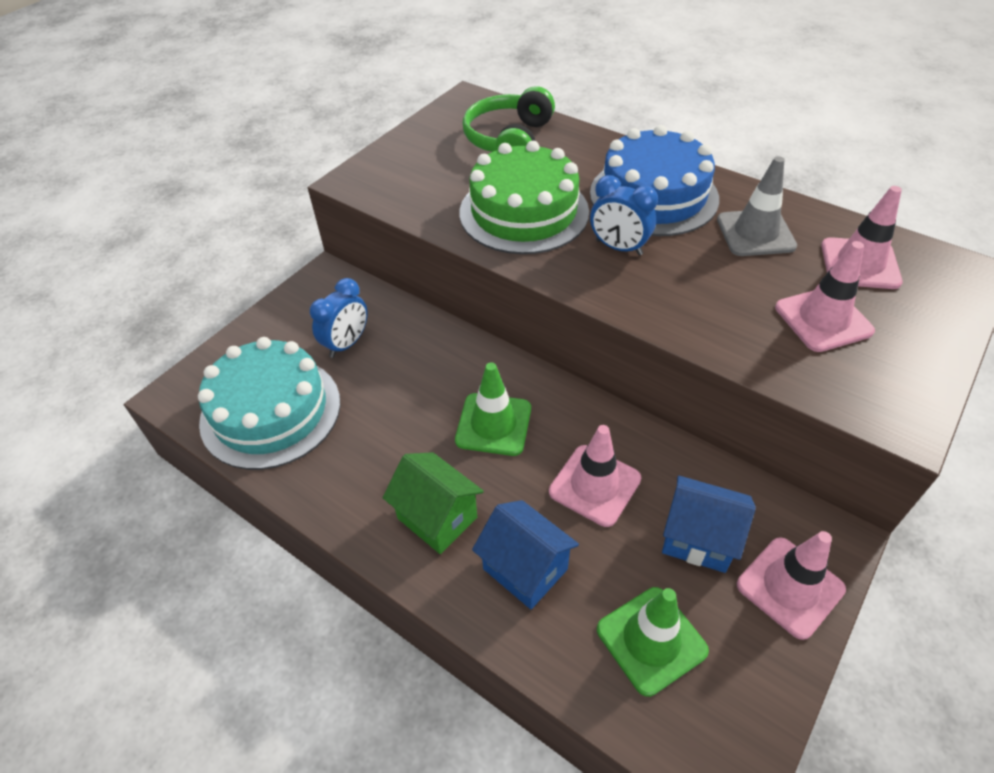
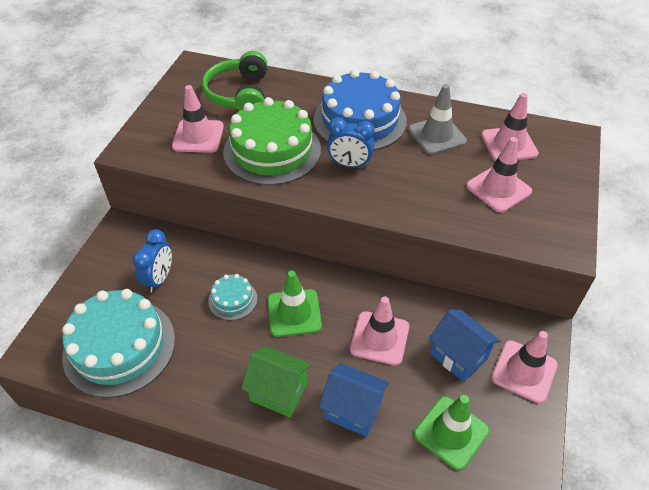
camera: 20 degrees left, 0 degrees up
(423, 389) = (233, 299): none -> turquoise cake
(439, 179) = (198, 136): none -> pink traffic cone
(698, 539) = (458, 356): blue house -> blue house turned 45 degrees clockwise

